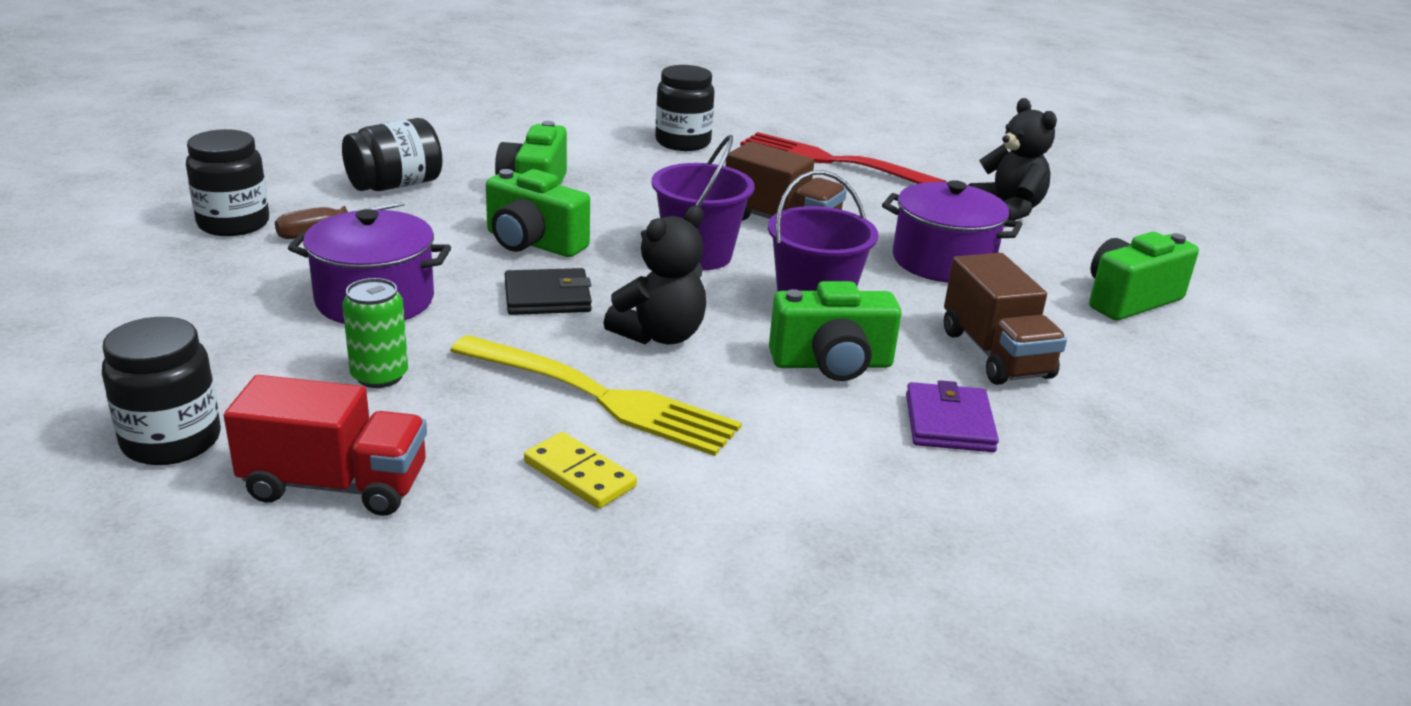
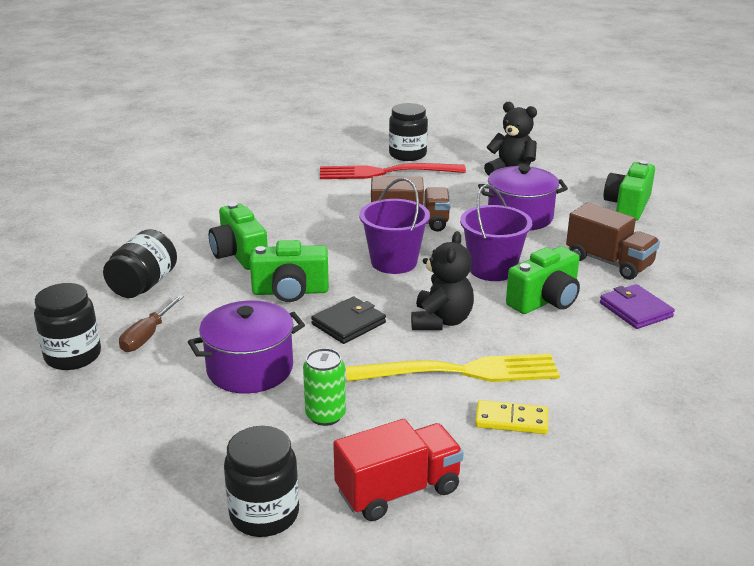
camera: 30 degrees left, 0 degrees up
(683, 142) = (283, 188): black jar -> black jar (407, 154)

